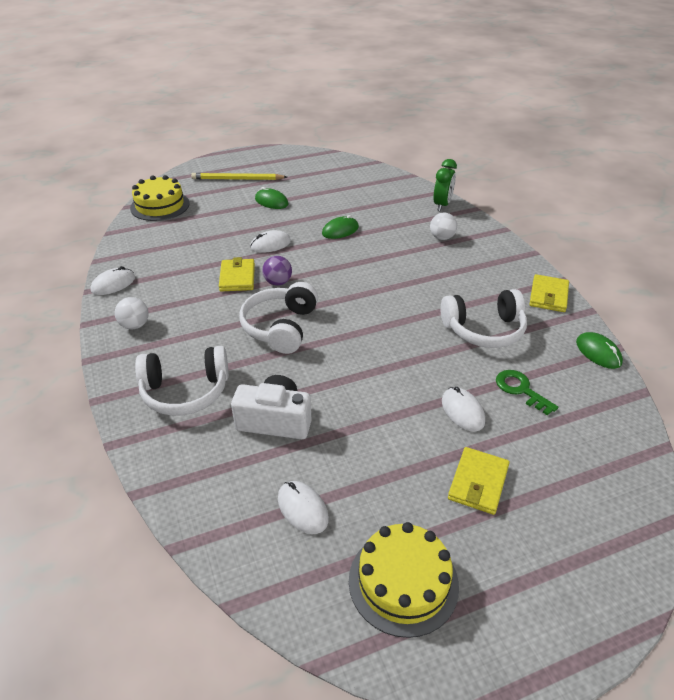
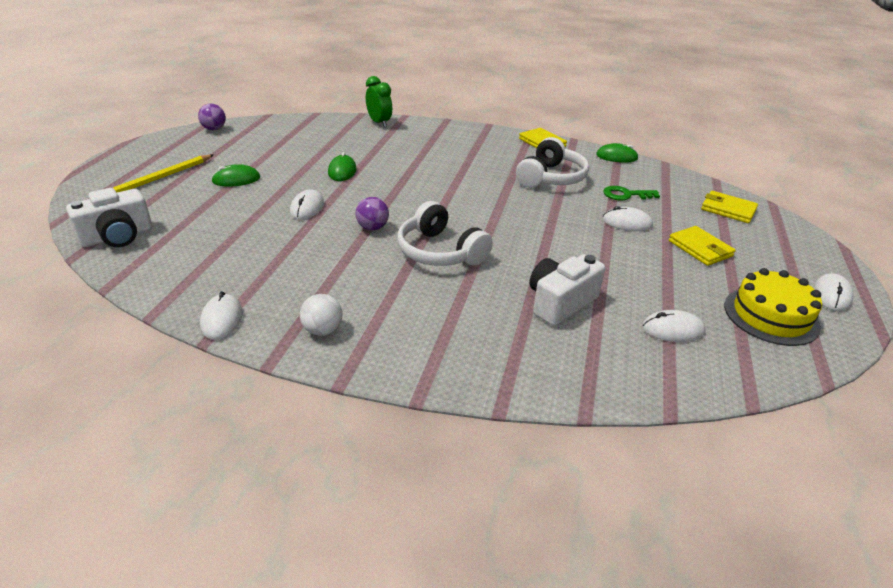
camera: 55 degrees left, 5 degrees down
(160, 206) = (117, 237): yellow cake -> white camera
(185, 391) = (470, 336): white headphones -> none
(237, 277) = (332, 244): yellow wallet -> yellow wallet (728, 210)
(325, 158) = (214, 129): none -> purple ball
(442, 237) = (421, 142): white ball -> none
(510, 633) = (831, 295): none -> white mouse

